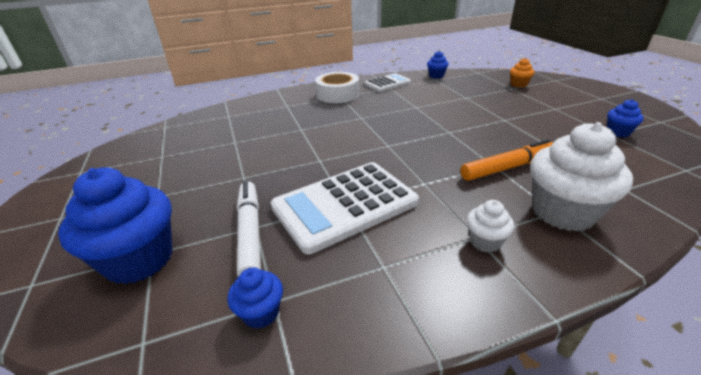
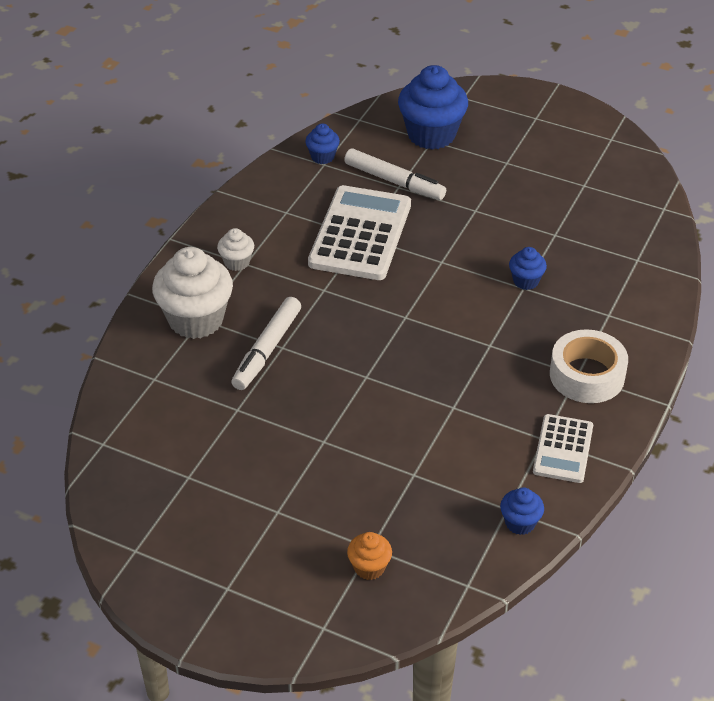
camera: 135 degrees right, 10 degrees up
(508, 167) = (267, 350): orange marker -> white marker
(618, 132) = (181, 485): blue cupcake -> blue cupcake (526, 281)

